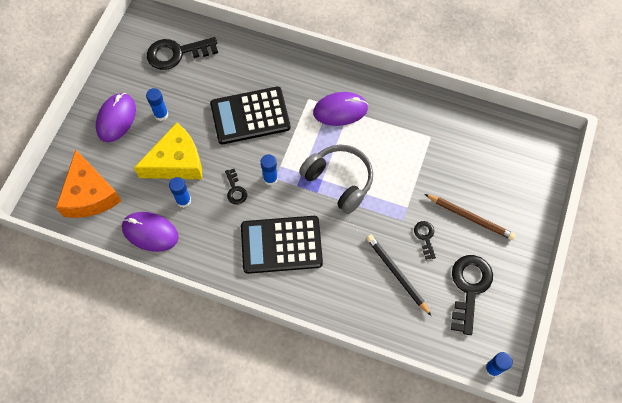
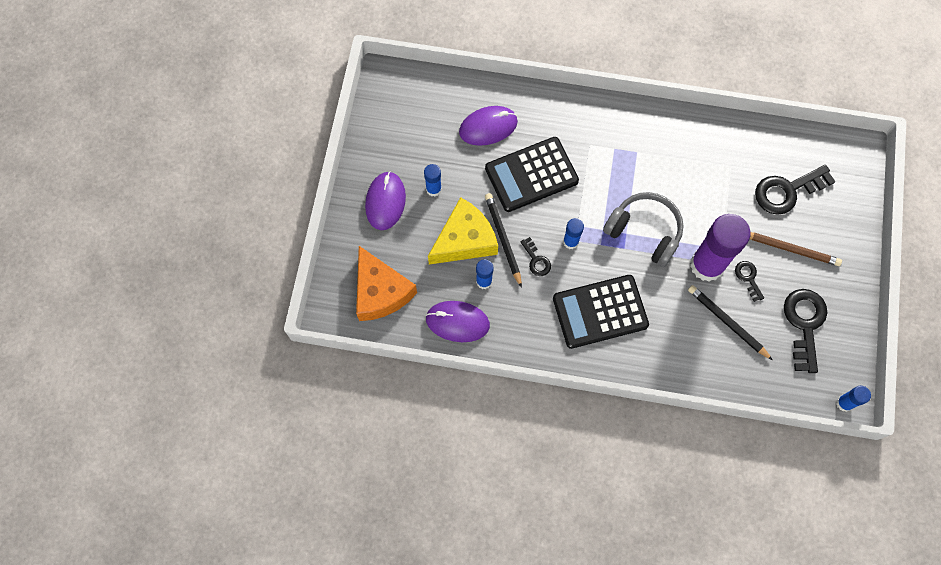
camera: 10 degrees left, 5 degrees up
(177, 53) = (432, 115): black key -> black key (787, 191)
(210, 167) = (503, 239): none -> black pencil
(340, 110) = (627, 153): purple mouse -> purple mouse (488, 127)
(389, 219) = (707, 265): none -> purple glue stick

